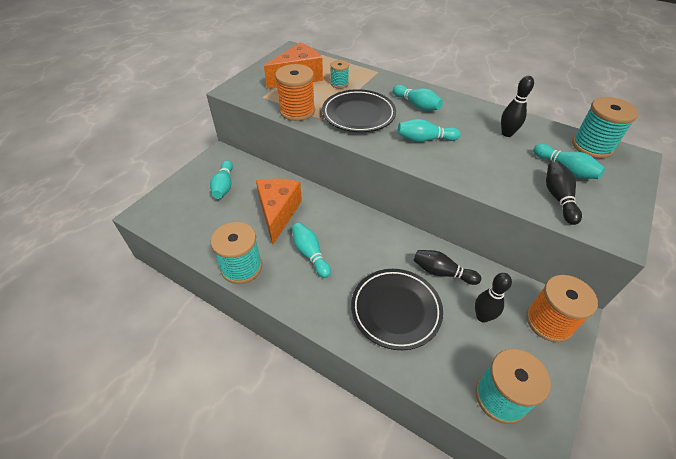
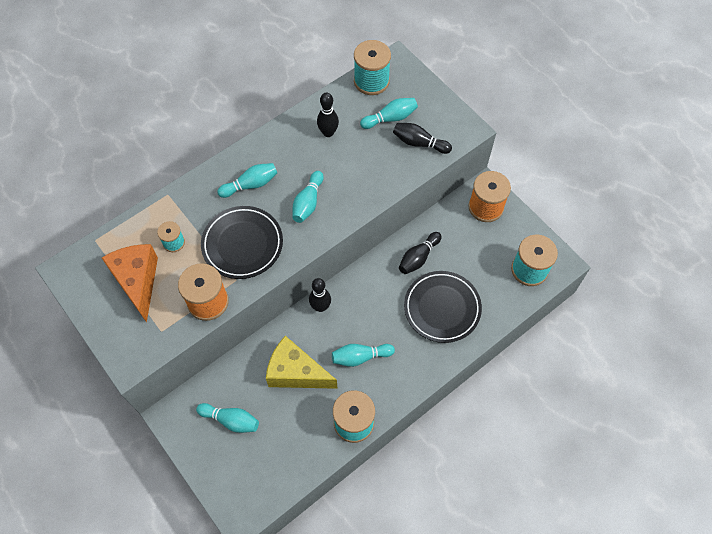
camera: 70 degrees left, 15 degrees up
(278, 213) = (296, 372): orange cheese -> yellow cheese
(482, 316) = (467, 249): black bowling pin -> black bowling pin (320, 307)

